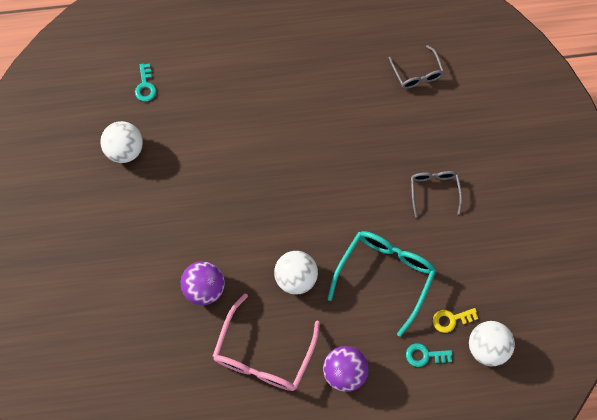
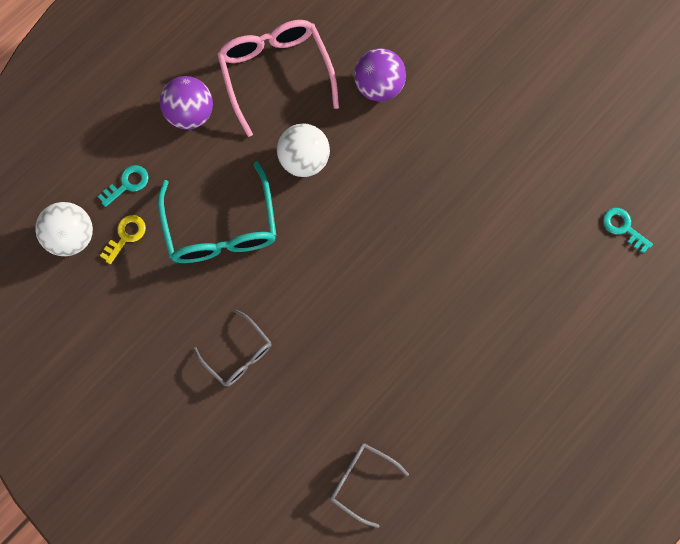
camera: 140 degrees right, 5 degrees up
(125, 150) = (574, 150): white ball -> none

